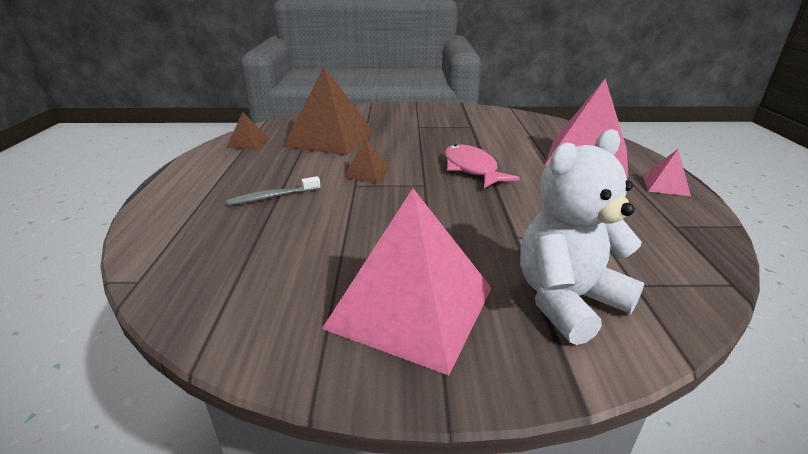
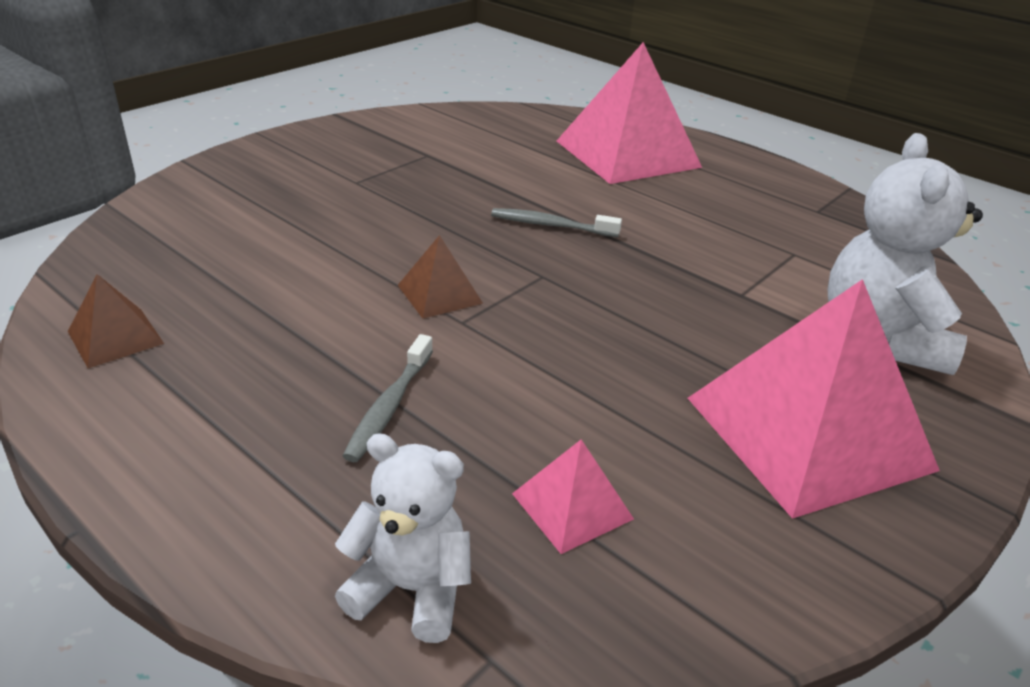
camera: 50 degrees left, 5 degrees up
(165, 247) = (411, 589): none -> white teddy bear
(330, 138) = (259, 260): brown pyramid -> none
(471, 169) = (550, 225): pink fish -> grey toothbrush
(665, 185) = (743, 164): pink pyramid -> pink pyramid (572, 506)

